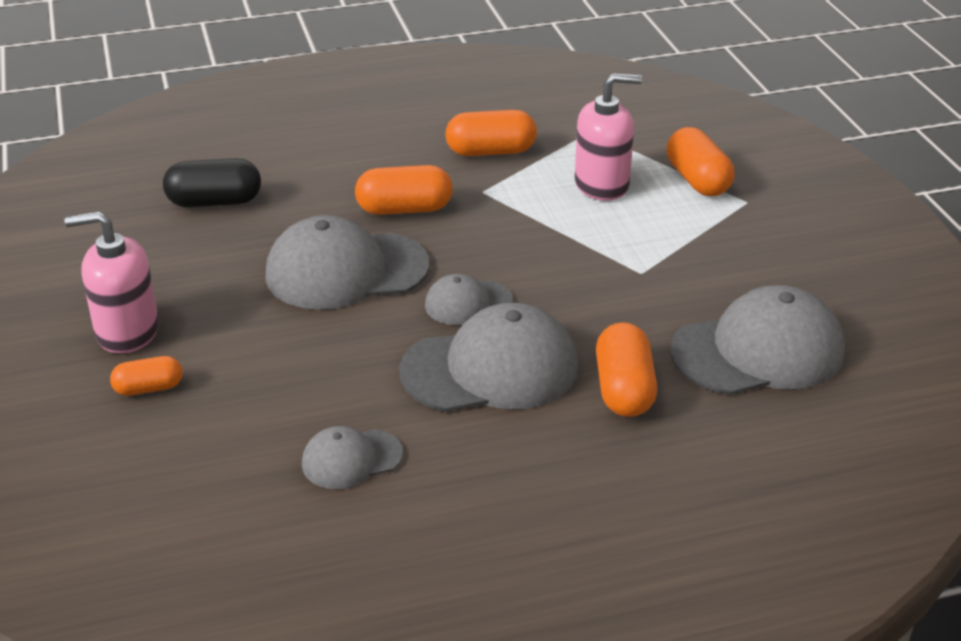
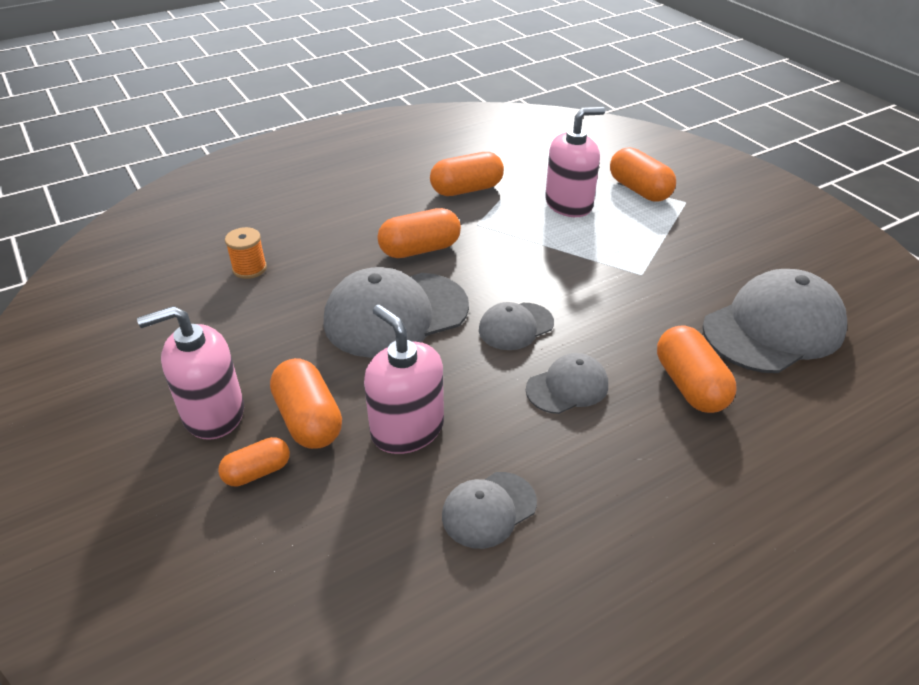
camera: 15 degrees left, 5 degrees up
(214, 202) = (249, 269): black capsule -> orange spool
(215, 353) = (308, 420): none -> orange capsule
(307, 378) = (407, 429): none -> pink soap dispenser
(490, 369) = (567, 387): grey cap -> grey cap, size x0.53

